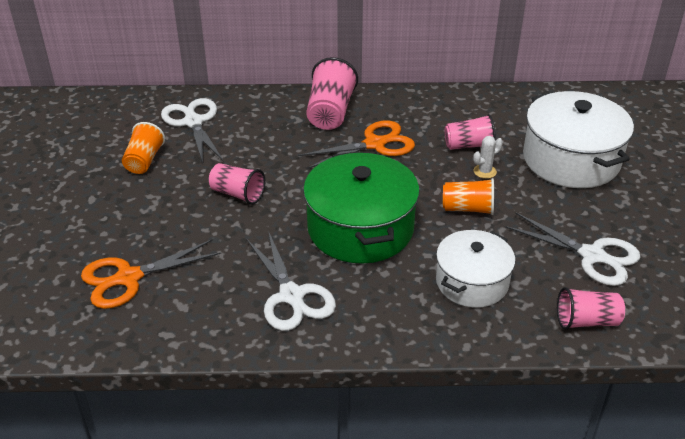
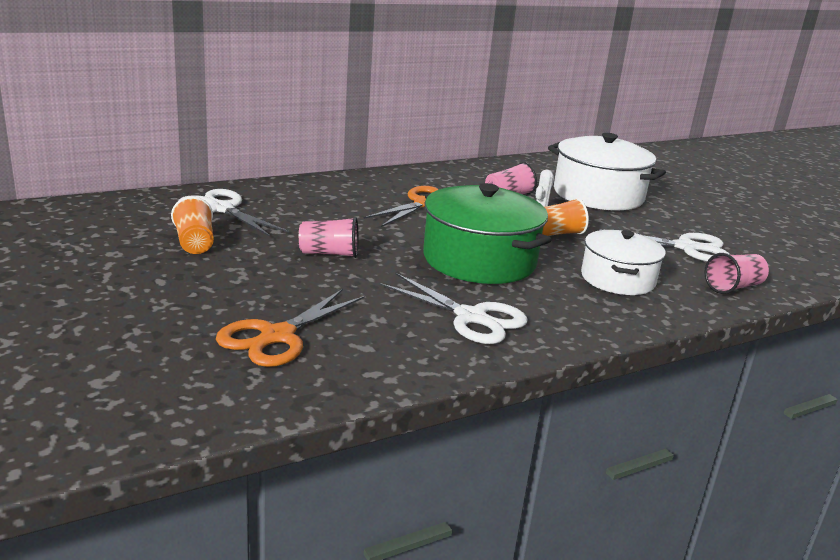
camera: 30 degrees left, 15 degrees down
(330, 112) = (359, 188): pink cup -> none

